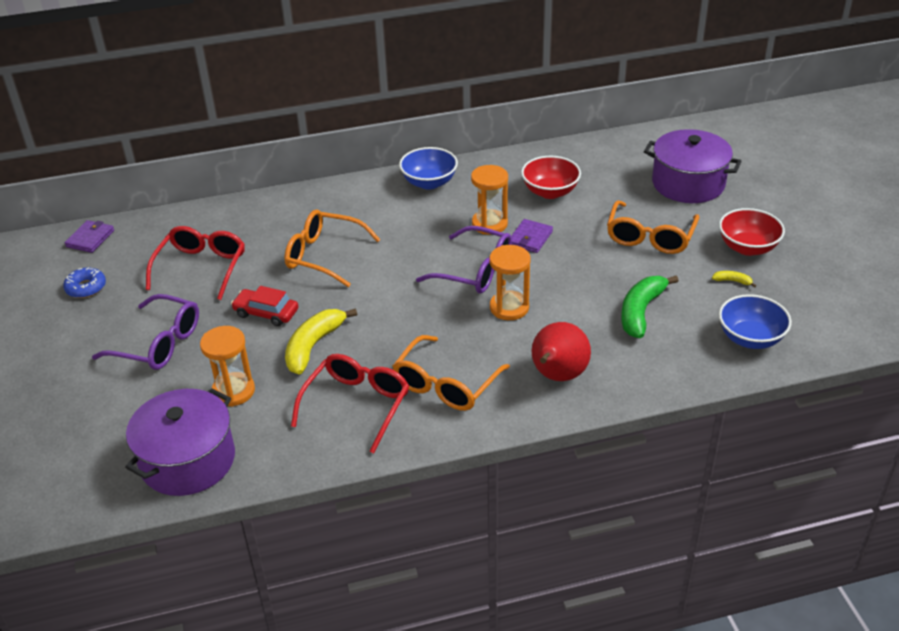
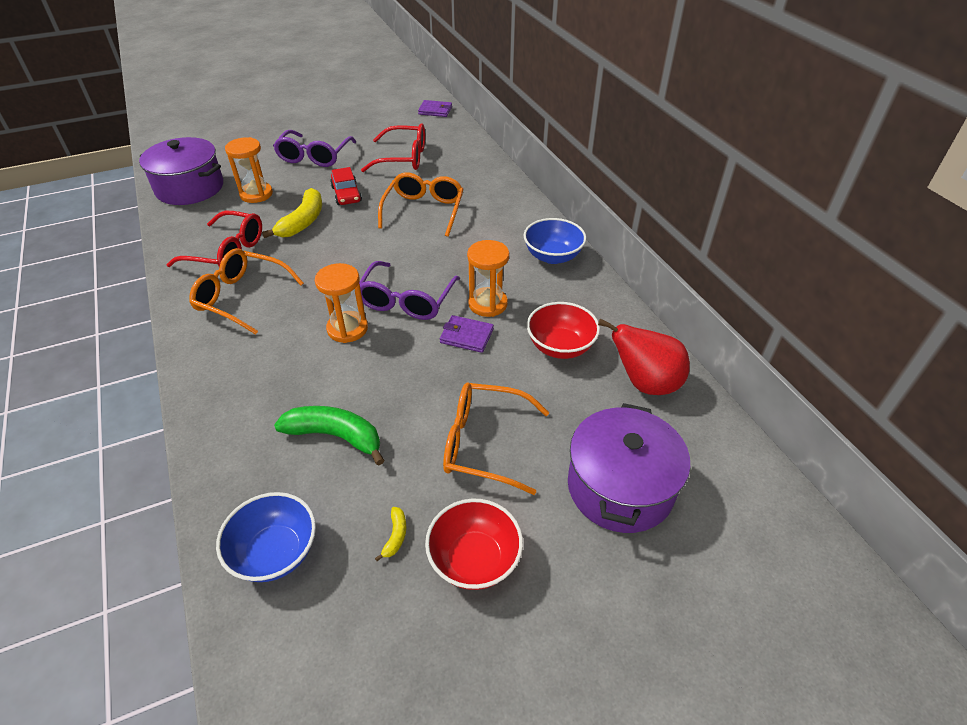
camera: 80 degrees right, 5 degrees up
(86, 288) = (378, 120): blue donut -> none
(266, 313) = (346, 194): red car -> red car turned 150 degrees clockwise
(313, 346) = (303, 222): yellow banana -> yellow banana turned 90 degrees clockwise
(557, 376) = (239, 370): red pear -> red pear (645, 383)

